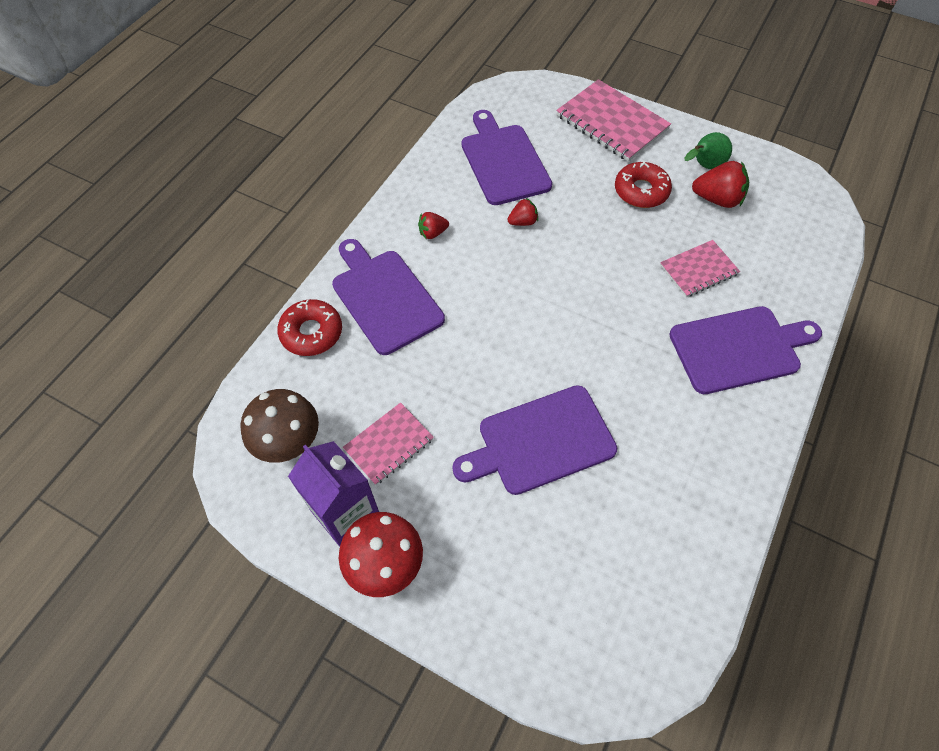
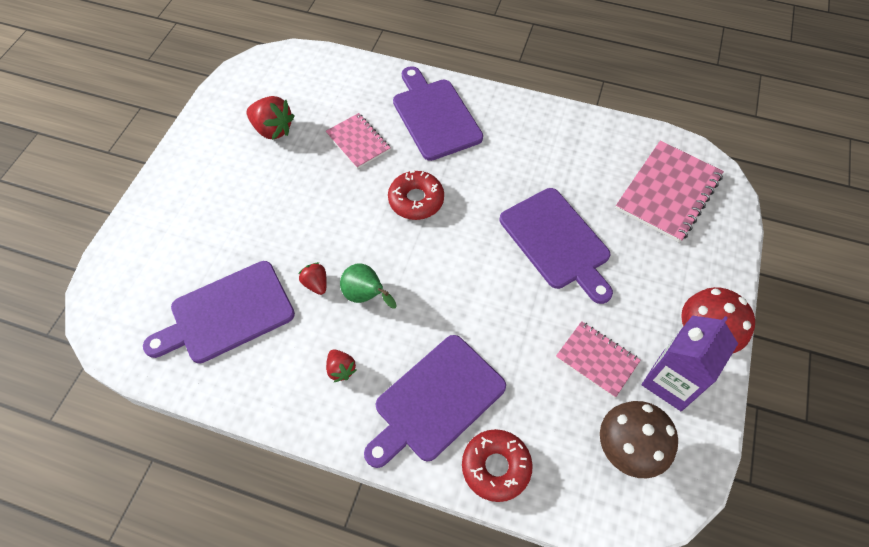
camera: 100 degrees left, 0 degrees up
(612, 122) = (165, 216): pink notebook -> pink notebook (668, 192)
(641, 191) = (266, 186): red donut -> red donut (416, 200)
(704, 166) = (229, 139): green pear -> green pear (366, 296)
(717, 199) = (273, 129): red strawberry -> red strawberry turned 120 degrees clockwise

